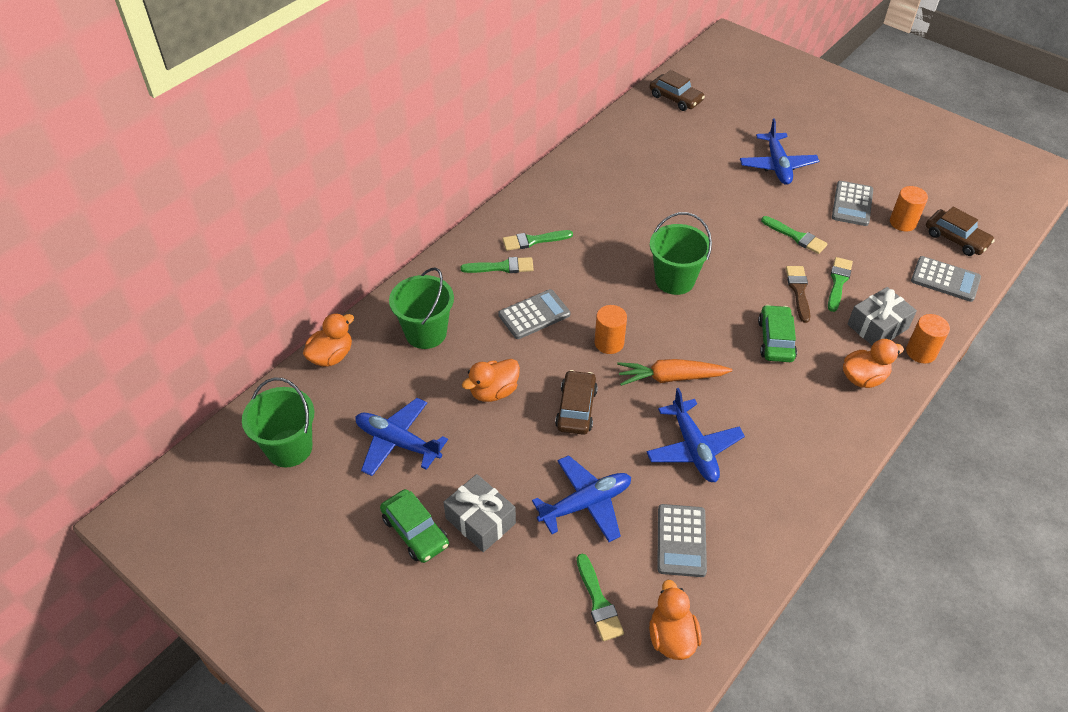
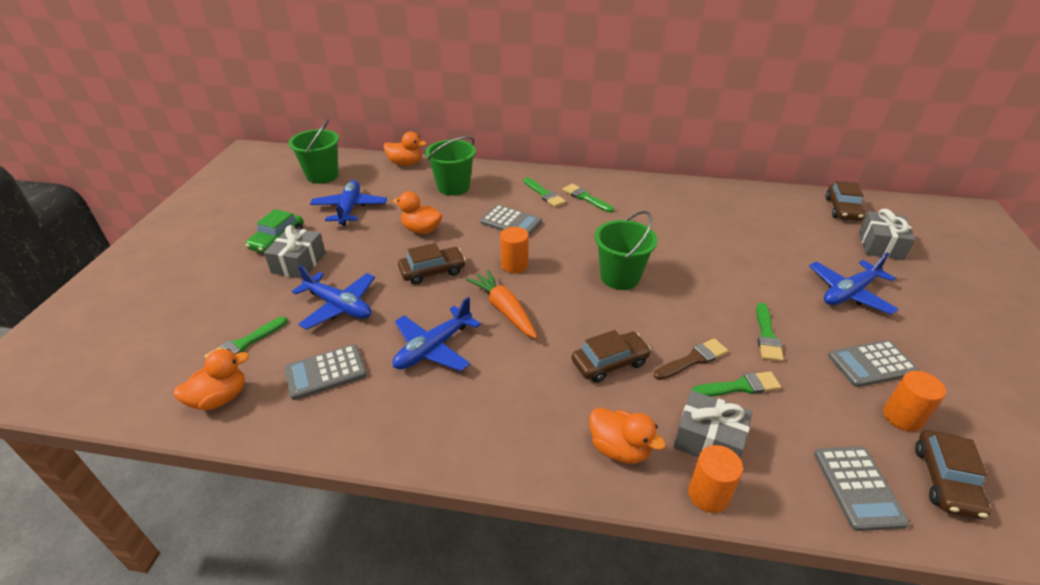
camera: 60 degrees right, 10 degrees down
(734, 112) = (880, 245): none -> grey gift
(776, 340) = (610, 363): green car -> brown car

